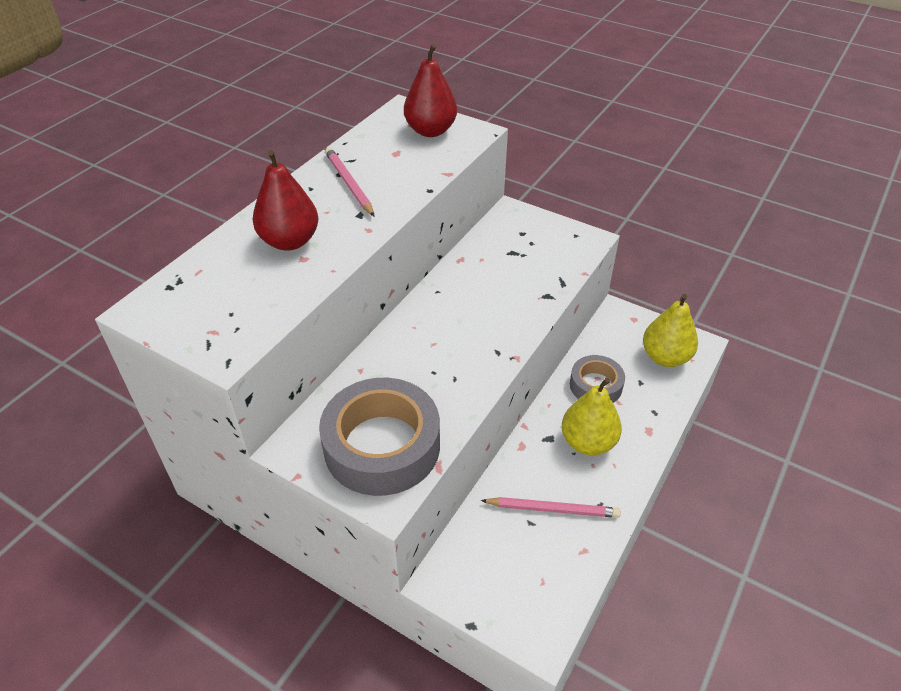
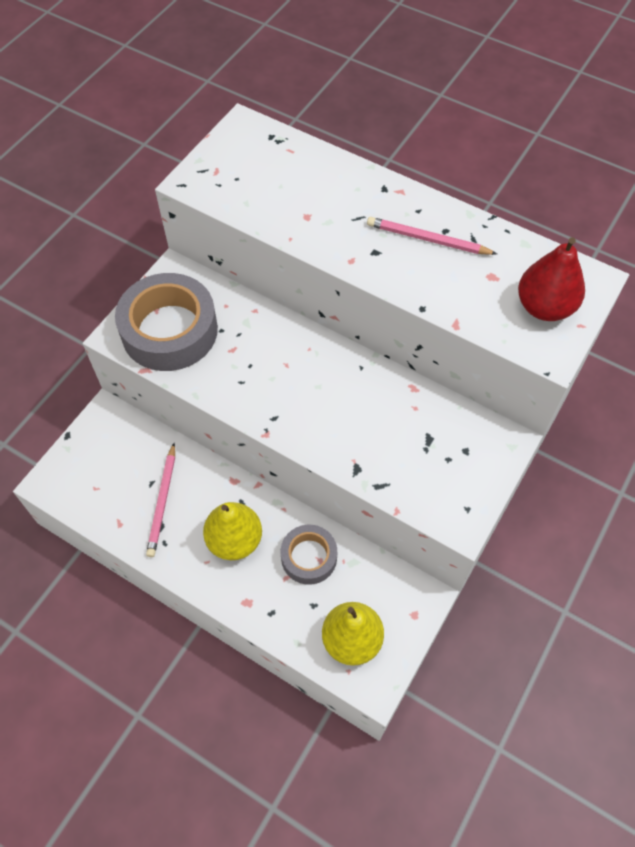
camera: 90 degrees right, 15 degrees up
(289, 241) = (331, 204): red pear -> none
(349, 184) = (428, 240): pink pencil -> pink pencil turned 135 degrees counterclockwise

